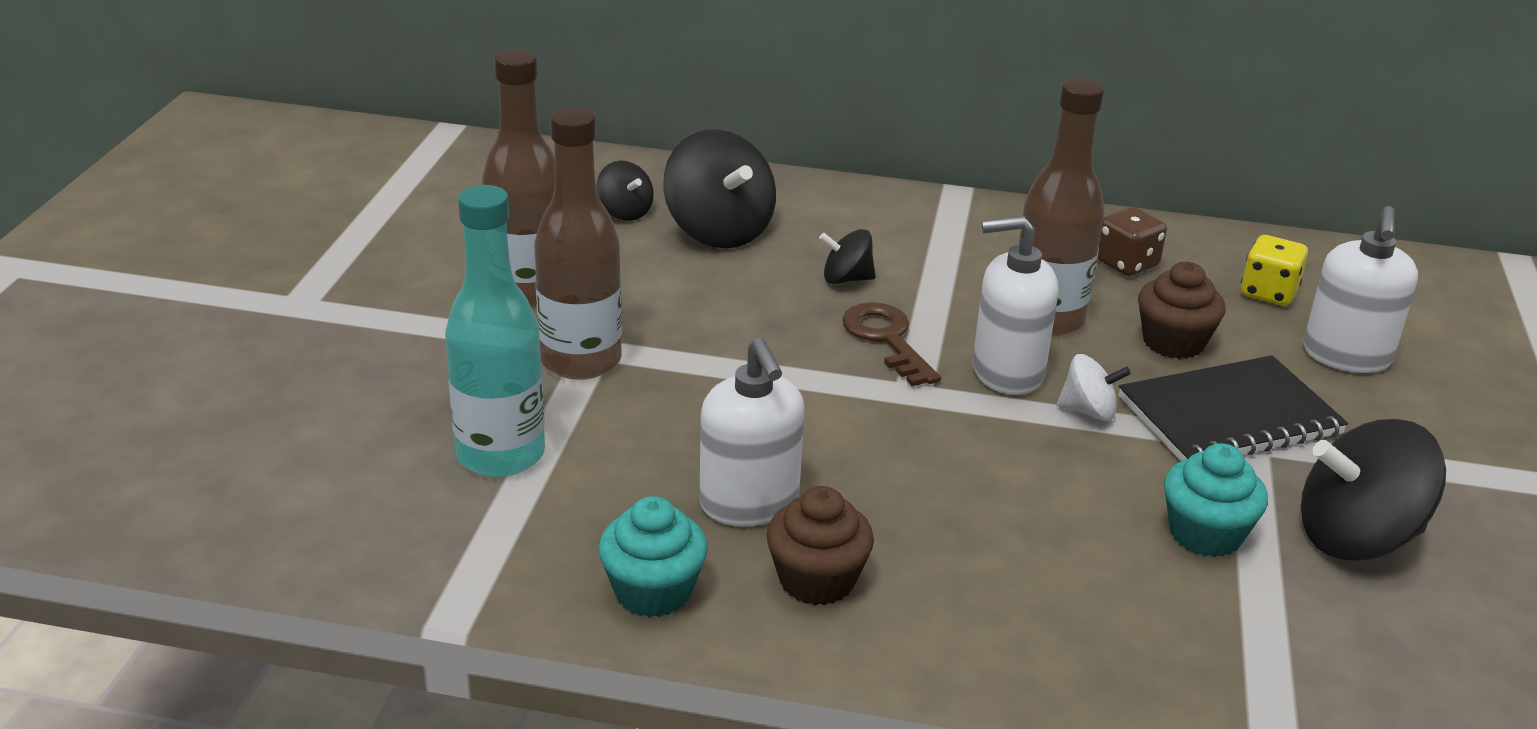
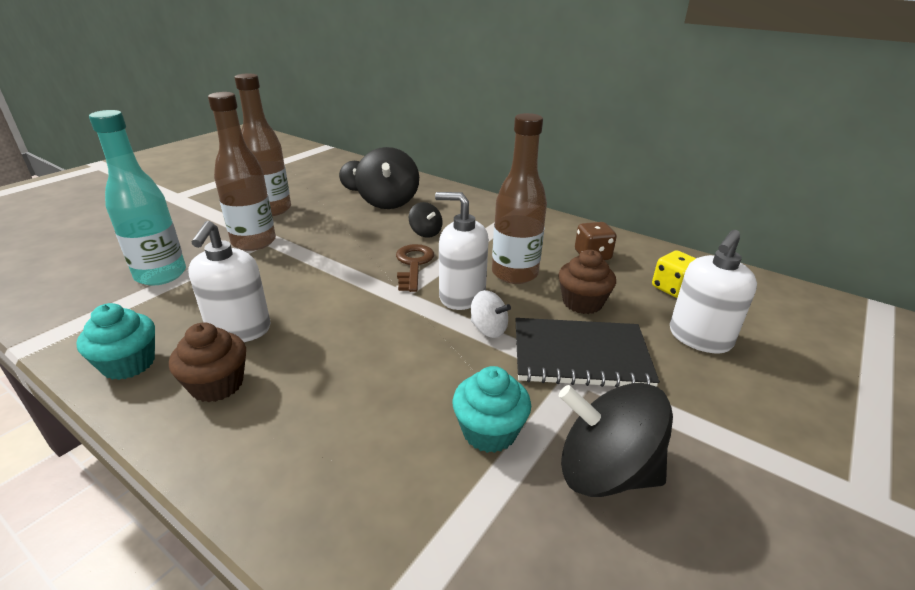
camera: 25 degrees right, 0 degrees up
(846, 279) = (425, 233): black spinning top -> black spinning top turned 150 degrees counterclockwise

